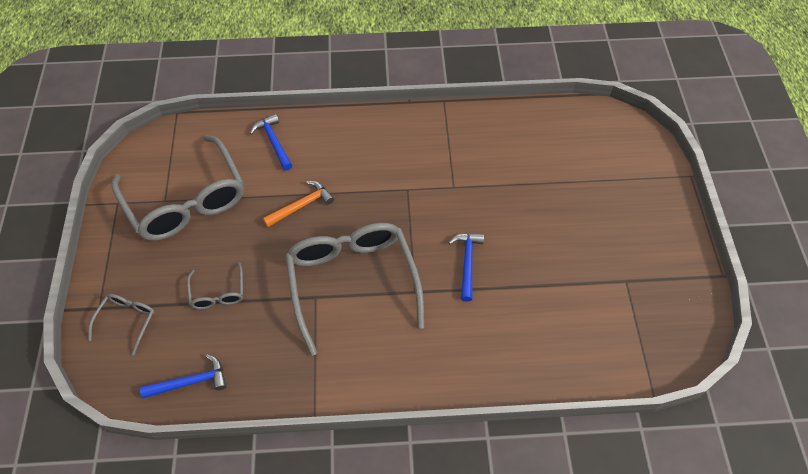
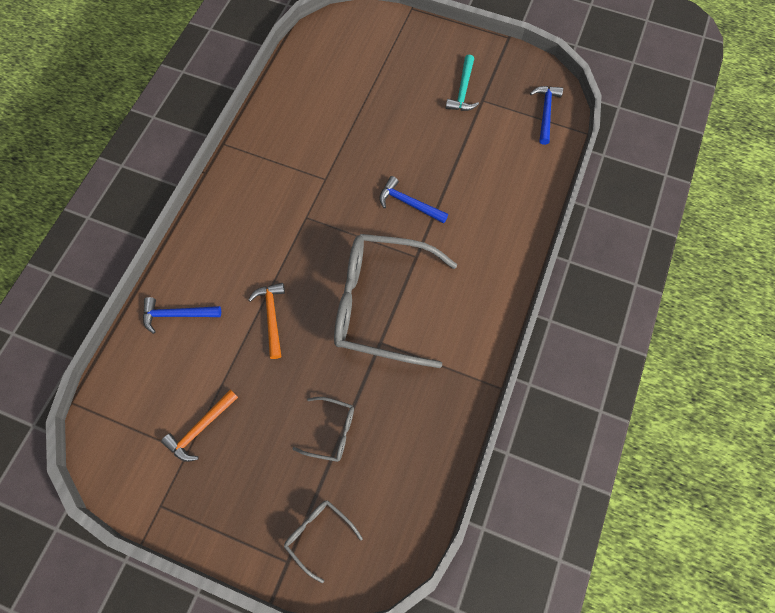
camera: 65 degrees left, 10 degrees up
(186, 201) = (201, 428): grey glasses -> orange hammer
(190, 382) = (416, 489): blue hammer -> blue hammer (545, 112)
(625, 259) = (463, 90): none -> turquoise hammer

